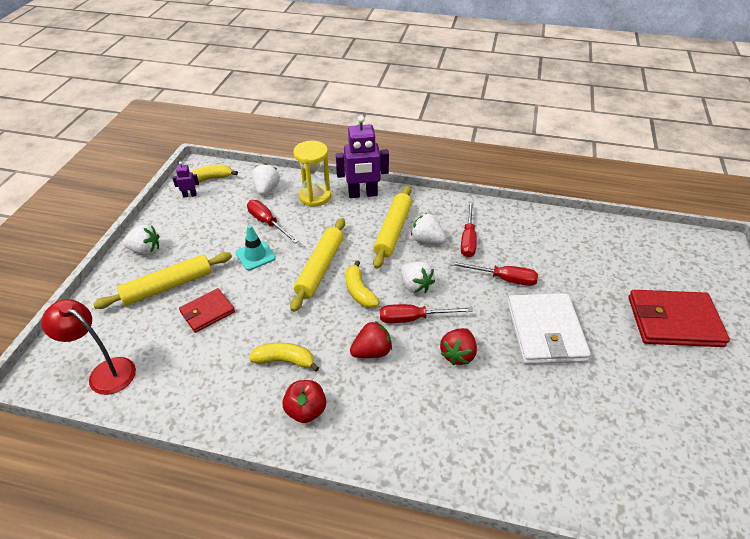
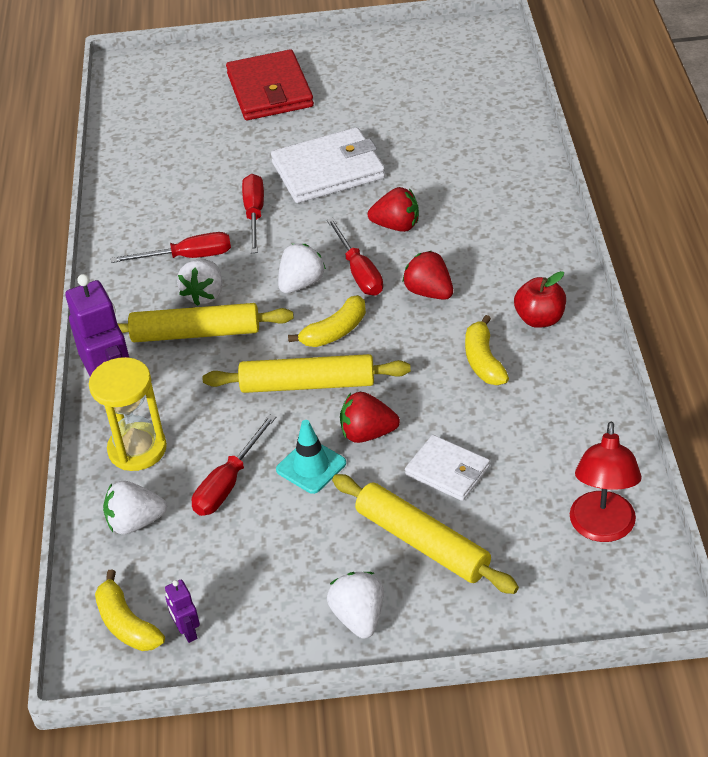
camera: 105 degrees left, 0 degrees up
(207, 312) = (447, 471): red wallet -> white wallet
(262, 284) = (367, 433): none -> red strawberry

